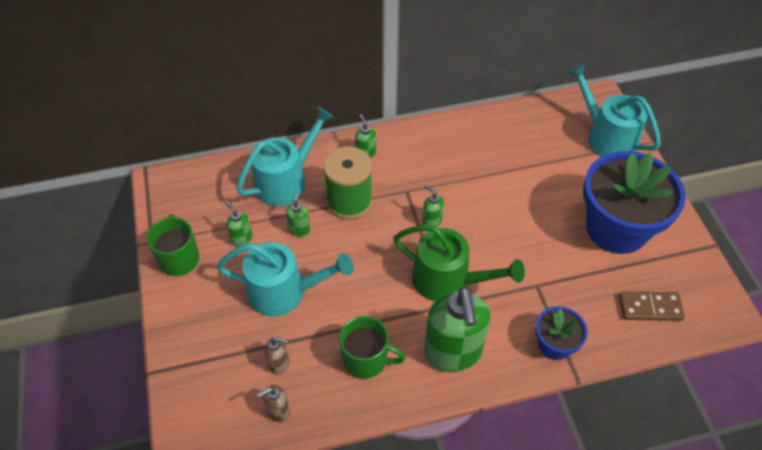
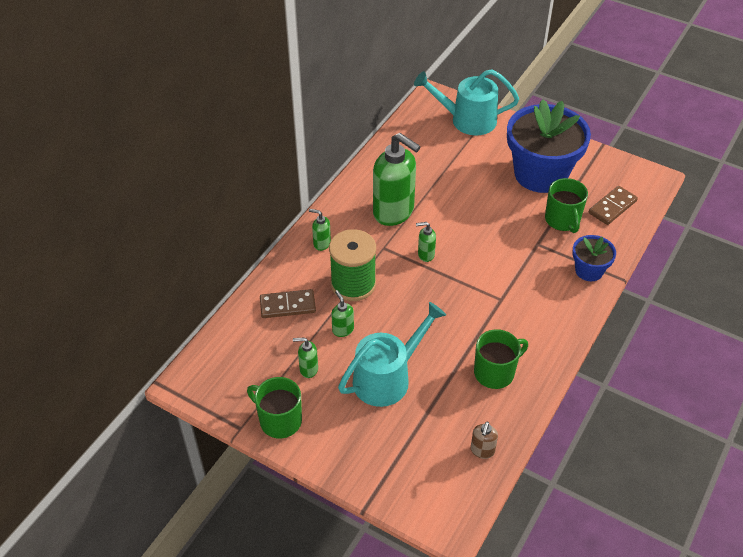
camera: 45 degrees left, 5 degrees down
(279, 363) = (444, 423): brown soap dispenser -> none
(286, 181) = (287, 305): turquoise watering can -> brown domino
(448, 280) = (483, 283): green watering can -> none
(452, 353) = (540, 324): green soap dispenser -> green soap dispenser (394, 212)
(586, 283) = (562, 220): none -> green mug

